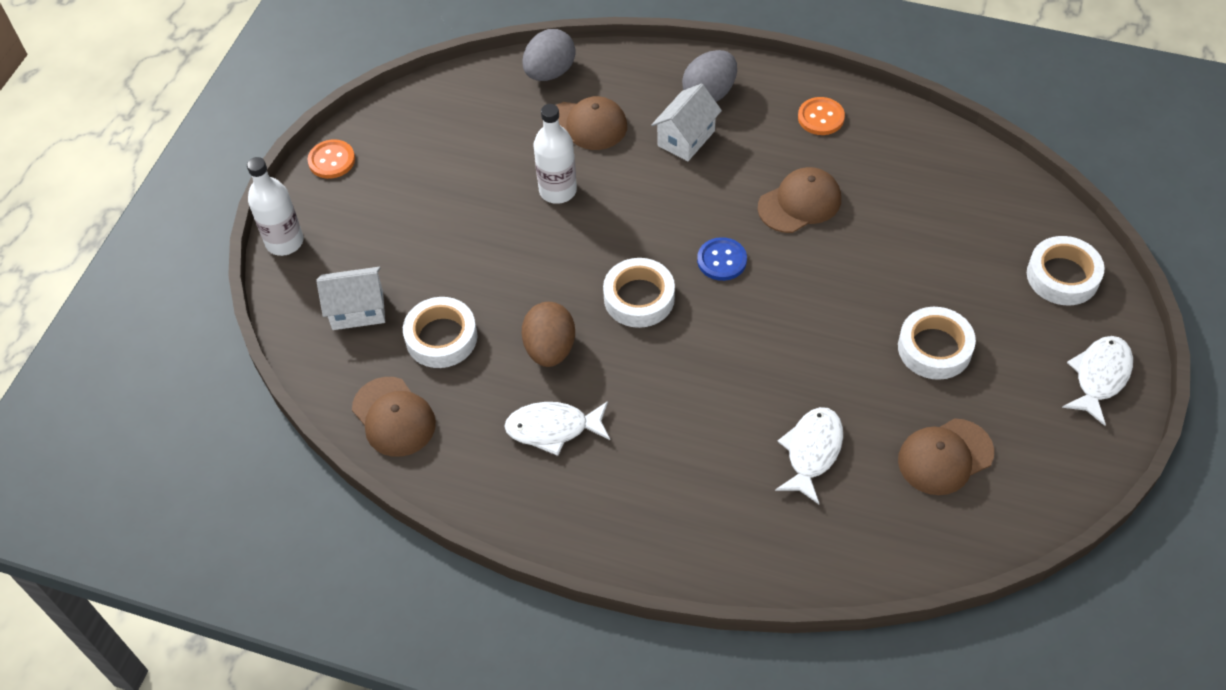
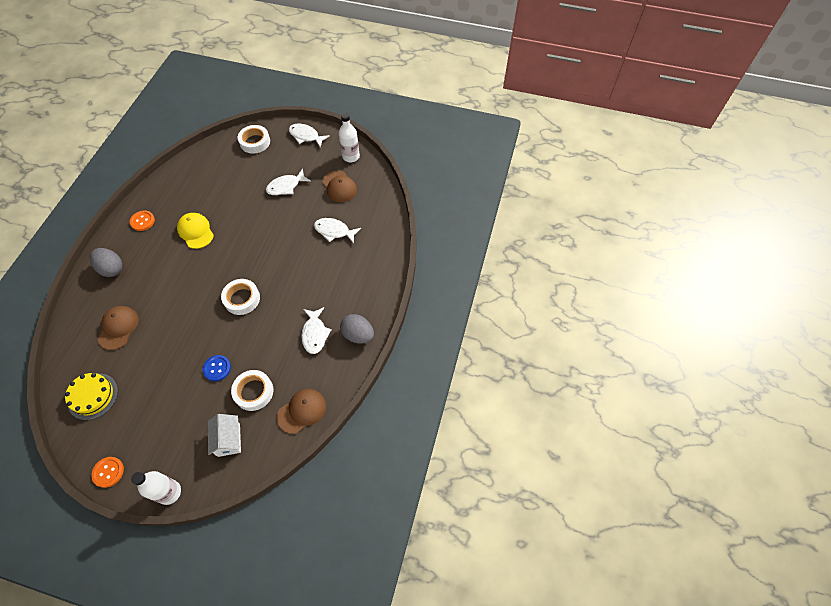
camera: 95 degrees left, 5 degrees up
(461, 117) = (93, 396): none -> yellow cake
(550, 72) = (71, 349): grey egg -> grey egg (358, 335)
(550, 349) = (268, 338): brown egg -> none
(558, 190) = (163, 340): white bottle -> white bottle (351, 156)
(686, 138) = (141, 279): white house -> none
(722, 260) = (224, 264): blue button -> blue button (217, 368)
(799, 203) = (195, 231): brown cap -> yellow cap
(934, 348) = (286, 186): white tape -> white fish

